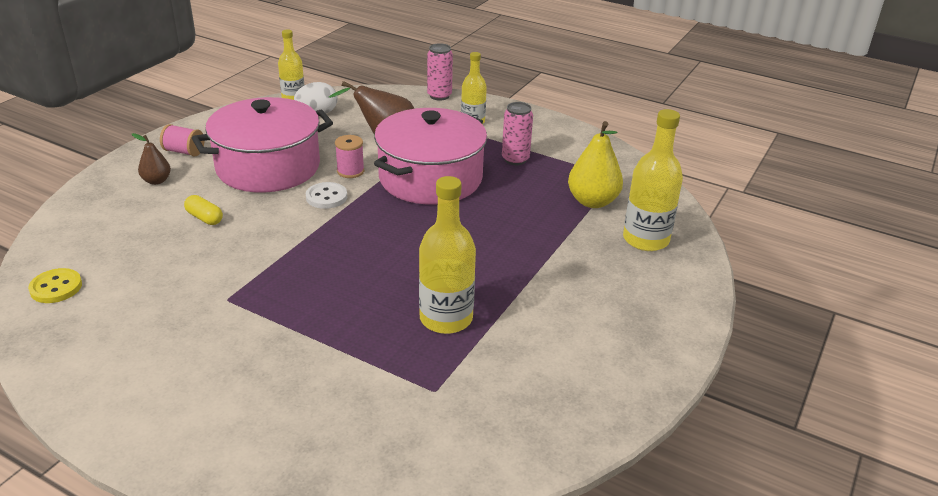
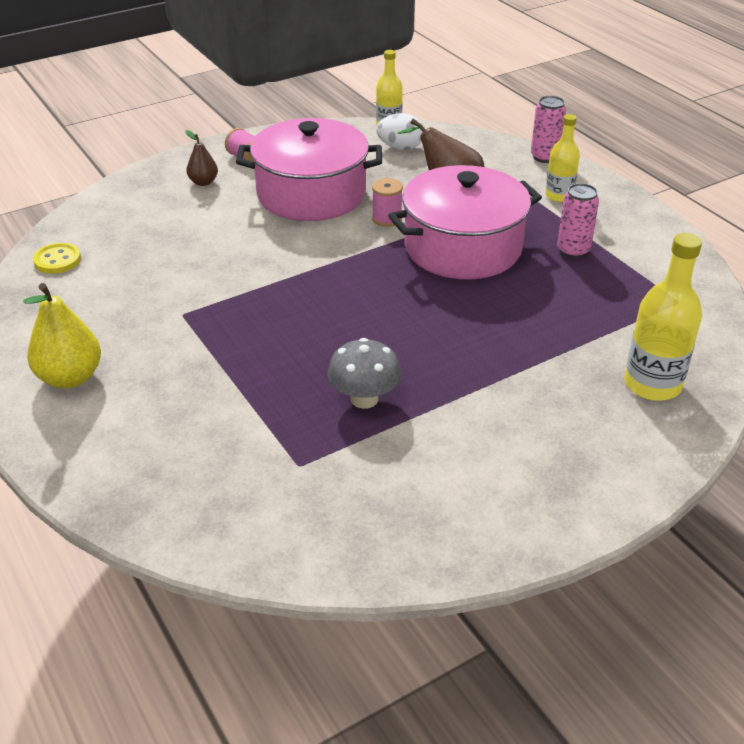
camera: 30 degrees right, 5 degrees up
(204, 218) = (218, 230): yellow capsule -> none
(326, 197) = (343, 239): white button -> none
(446, 318) = (364, 399): yellow bottle -> grey mushroom
(592, 201) = (624, 322): yellow pear -> yellow pear (70, 377)

